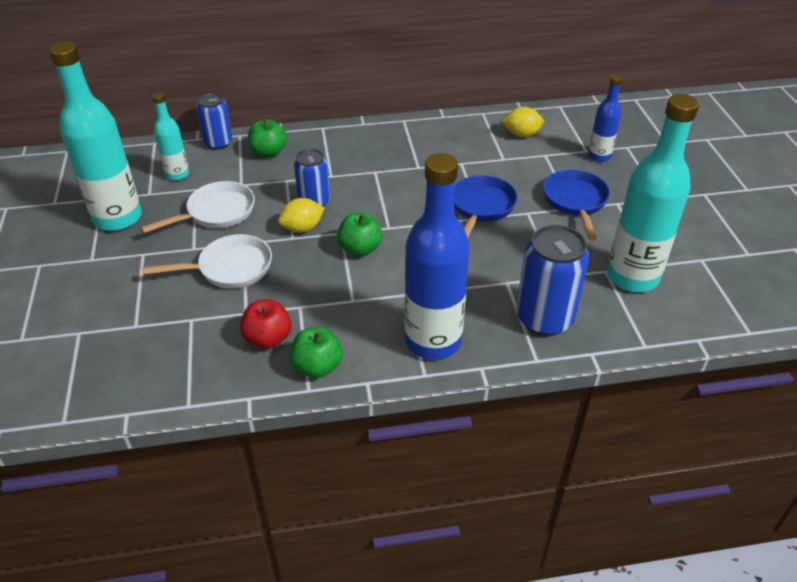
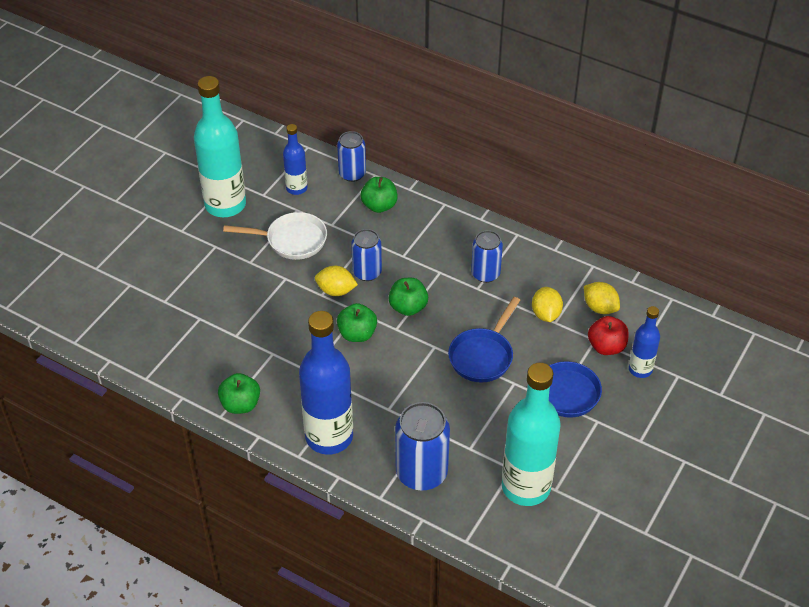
camera: 40 degrees right, 5 degrees up
(177, 174) = (296, 188): turquoise bottle -> blue bottle
(229, 268) = (257, 294): white pan -> none
(268, 338) = (231, 364): red apple -> red apple (606, 347)
(380, 207) = (408, 307): none -> green apple
(412, 155) = (485, 274): none -> blue can
(481, 208) = (483, 356): blue pan -> blue pan turned 150 degrees clockwise
(490, 157) = (546, 314): none -> yellow lemon

